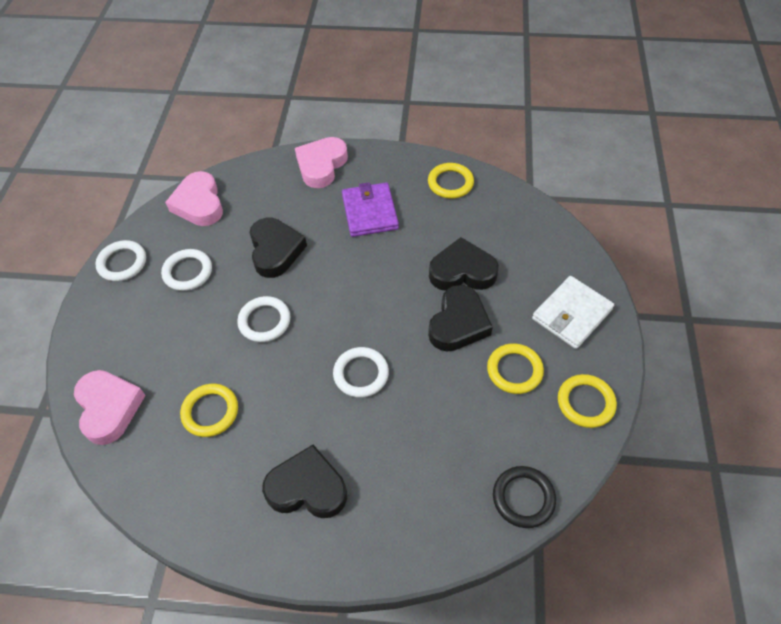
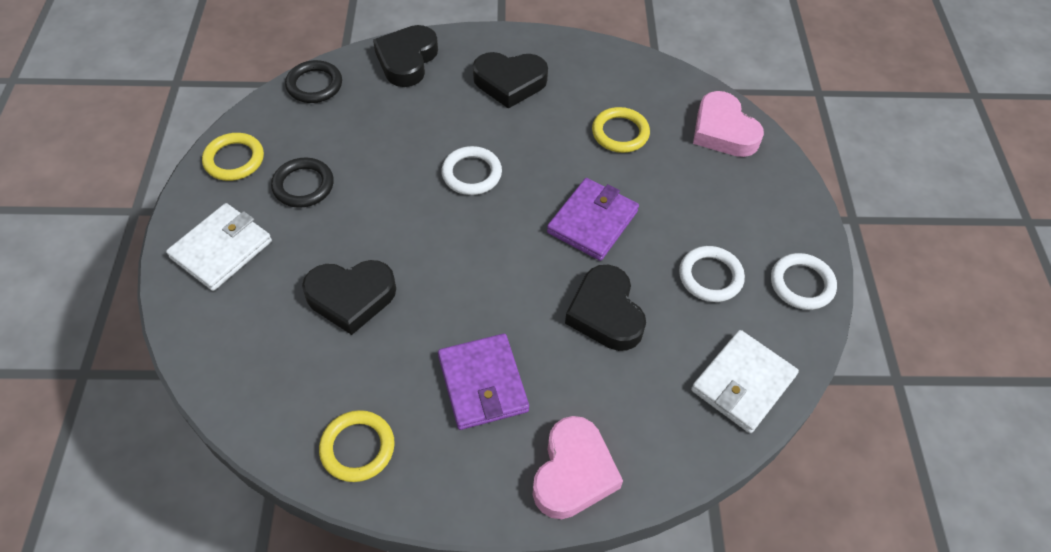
camera: 170 degrees right, 0 degrees up
(199, 204) = (743, 383): pink heart -> white wallet
(264, 321) = (592, 222): white ring -> purple wallet
(458, 323) = (361, 231): black heart -> black heart (407, 60)
(514, 370) = (303, 185): yellow ring -> black ring

